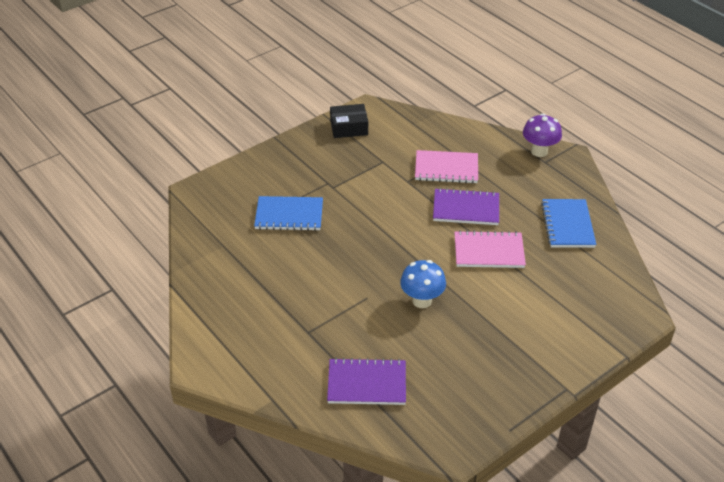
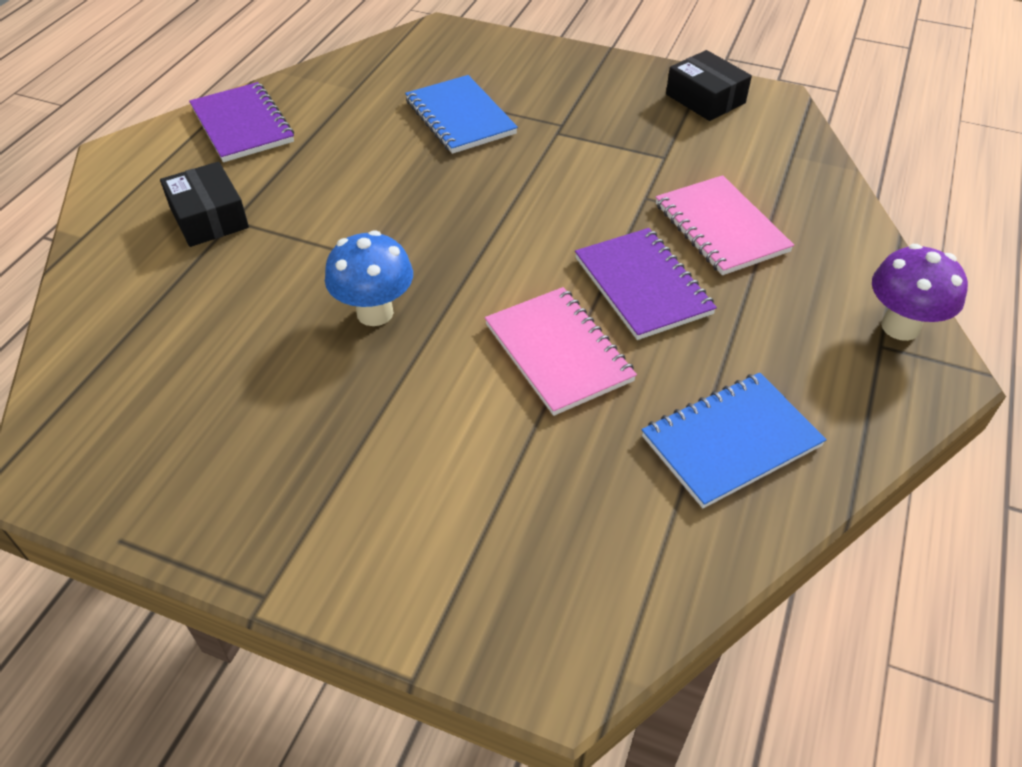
camera: 60 degrees right, 5 degrees up
(298, 341) = (209, 217): none -> black box
(367, 384) = (153, 317): purple notebook -> purple notebook (242, 125)

